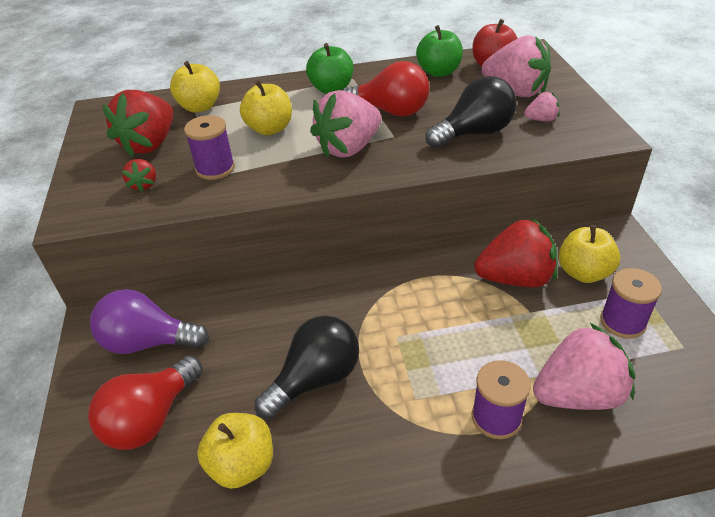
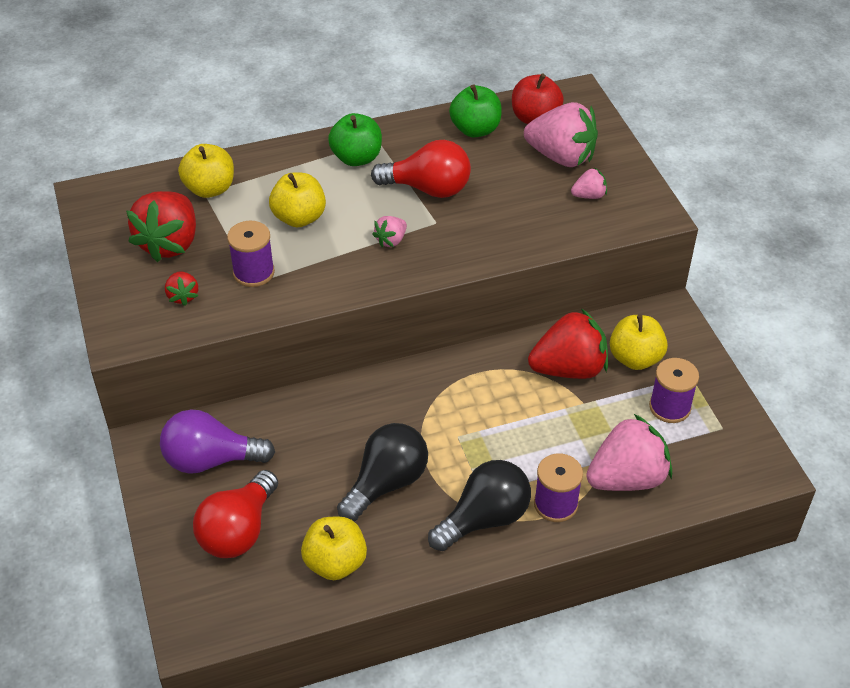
camera: 10 degrees left, 5 degrees up
(349, 148) = (391, 240): pink strawberry -> pink strawberry, size x0.47
(474, 133) = (520, 216): black light bulb -> black light bulb (484, 519)

